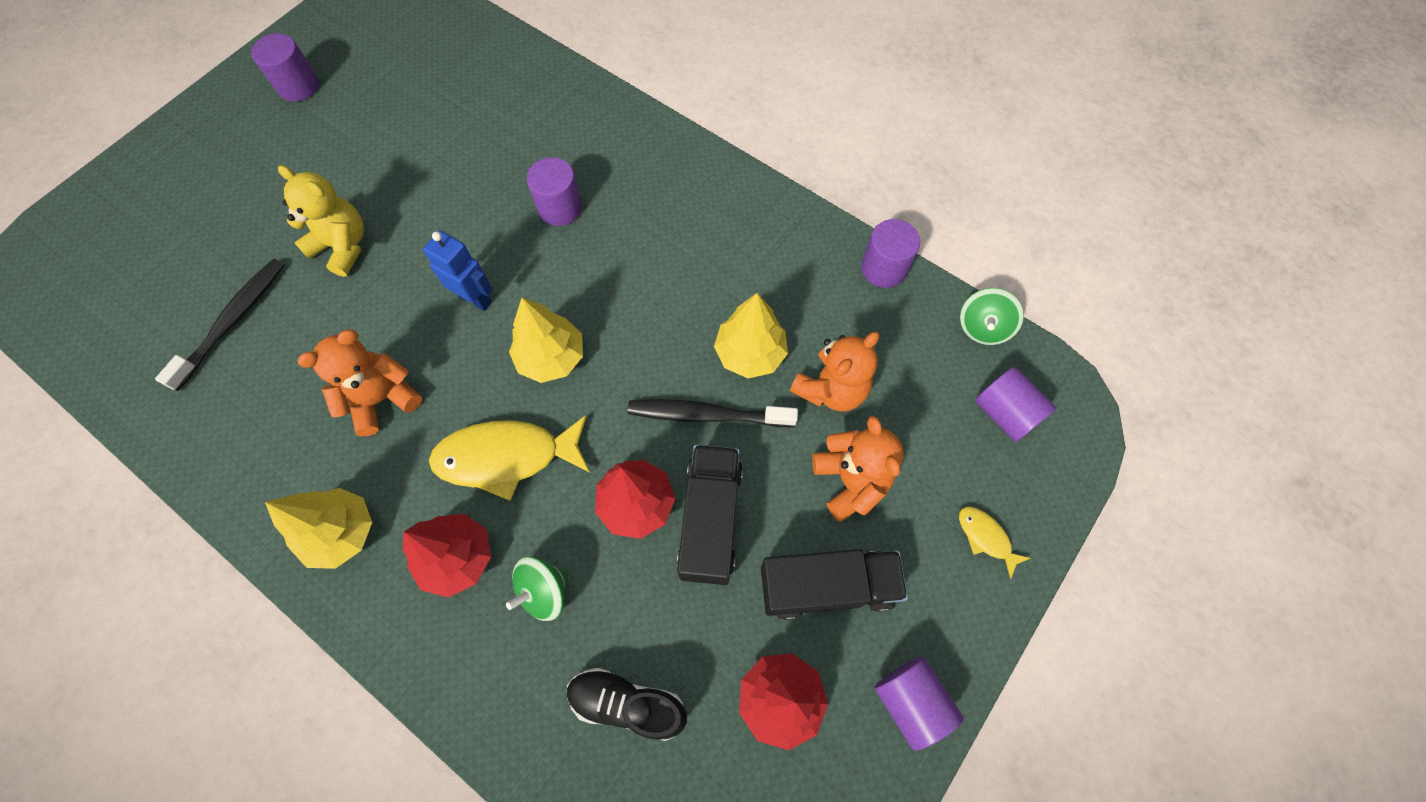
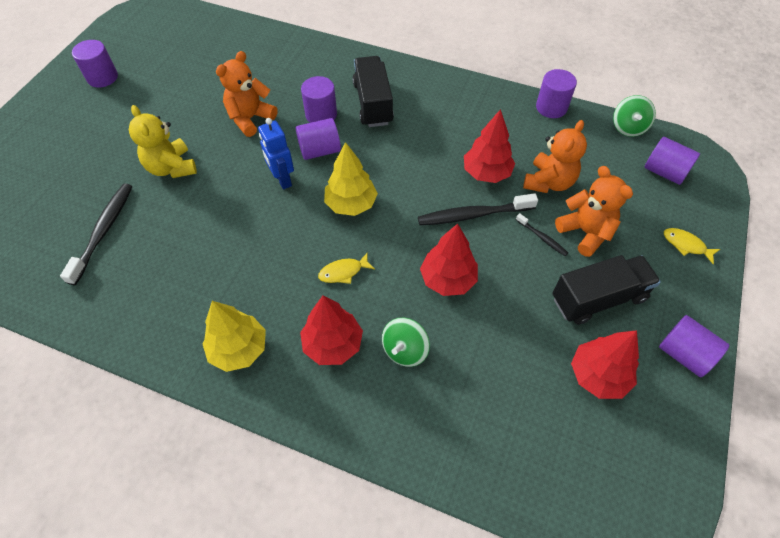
camera: 15 degrees left, 10 degrees down
(342, 246) = (171, 168): yellow teddy bear -> yellow teddy bear turned 135 degrees counterclockwise
(382, 399) = (237, 256): orange teddy bear -> orange teddy bear (250, 119)
(476, 298) = (282, 180): blue robot -> blue robot turned 135 degrees counterclockwise
(506, 457) = (343, 272): yellow fish -> yellow fish, size x0.48
(539, 264) = (319, 150): none -> purple cylinder
(627, 703) = (494, 406): black shoe -> none
(710, 520) = (502, 277): black truck -> black truck (373, 103)
(750, 354) = (486, 173): yellow tree -> red tree
(787, 473) = (542, 237): none -> black toothbrush

